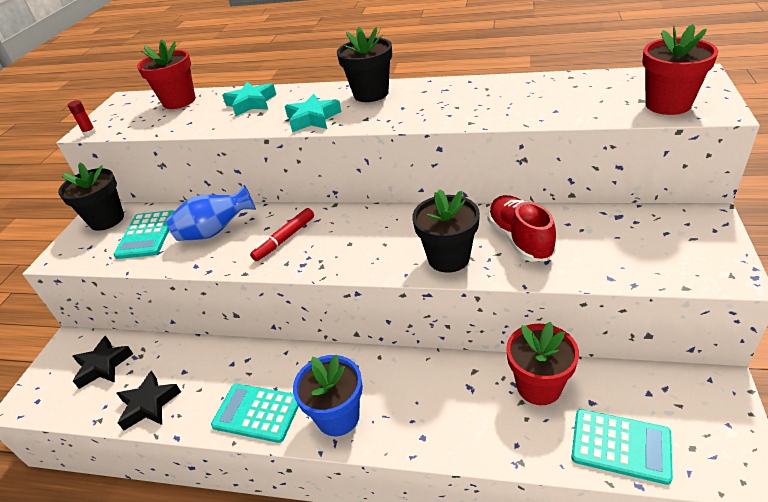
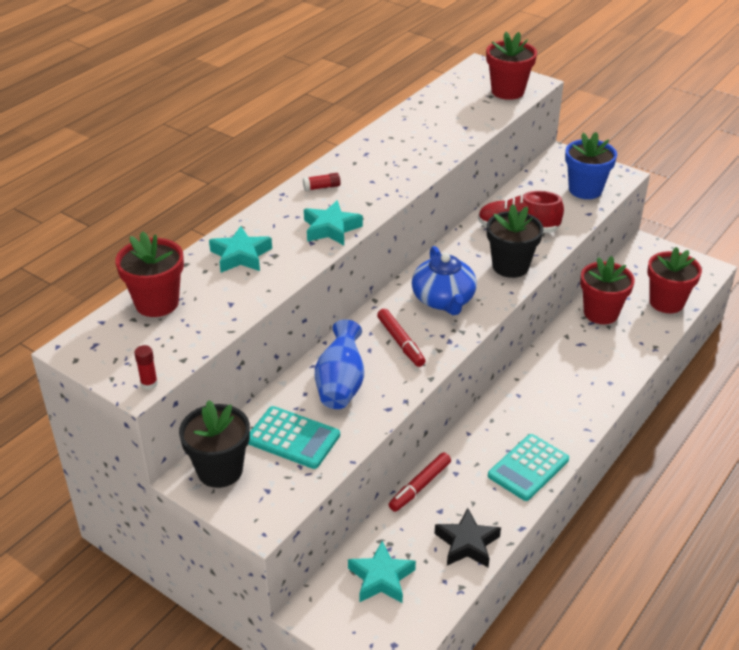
camera: 70 degrees left, 0 degrees up
(103, 366) = (381, 578): black star -> turquoise star
(208, 348) = (420, 486): none -> red marker
(338, 417) = (563, 420): blue flower pot -> blue flower pot (585, 190)
(361, 238) = (443, 300): none -> blue teapot
(371, 94) = (322, 187): black flower pot -> red glue stick
(620, 446) = (666, 302): turquoise calculator -> red flower pot

